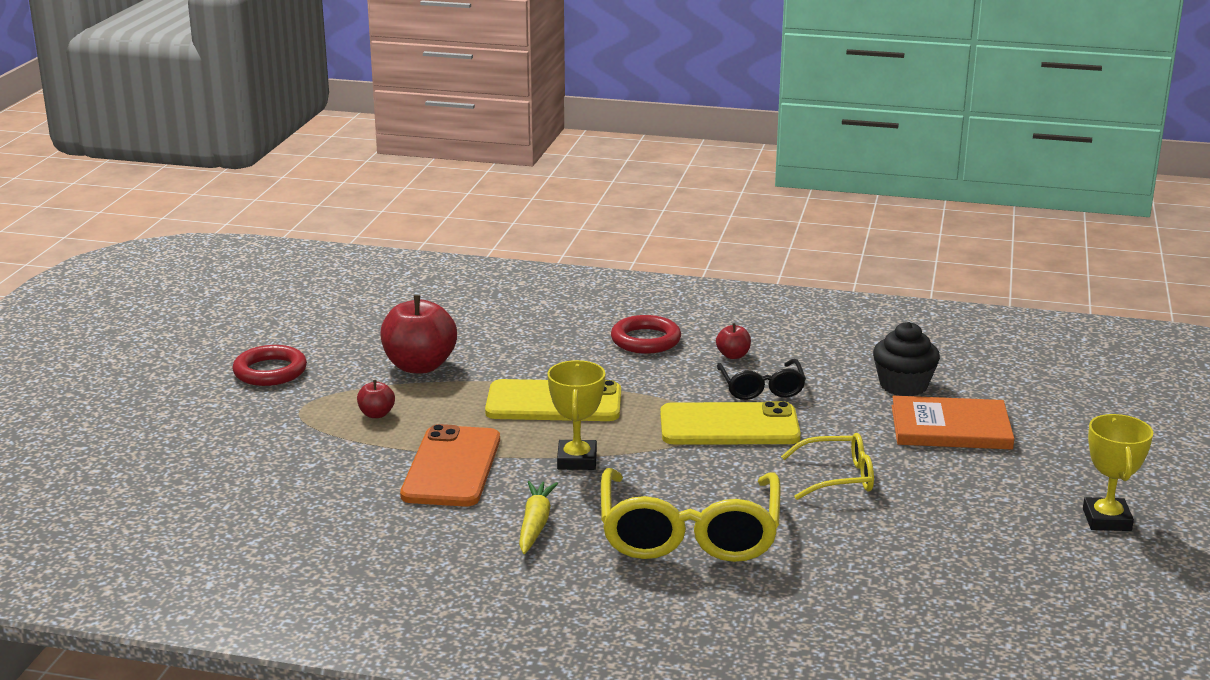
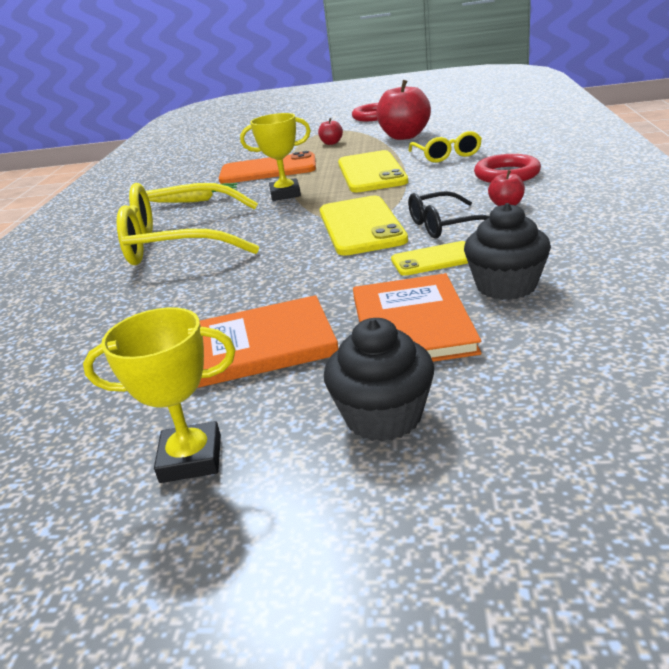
camera: 85 degrees right, 5 degrees up
(837, 403) = (434, 259): none -> yellow phone
(838, 477) = (277, 280): yellow glasses -> yellow glasses (447, 155)
(961, 490) = (260, 345): none -> orange book
(1068, 451) = (383, 416): none -> black cupcake

